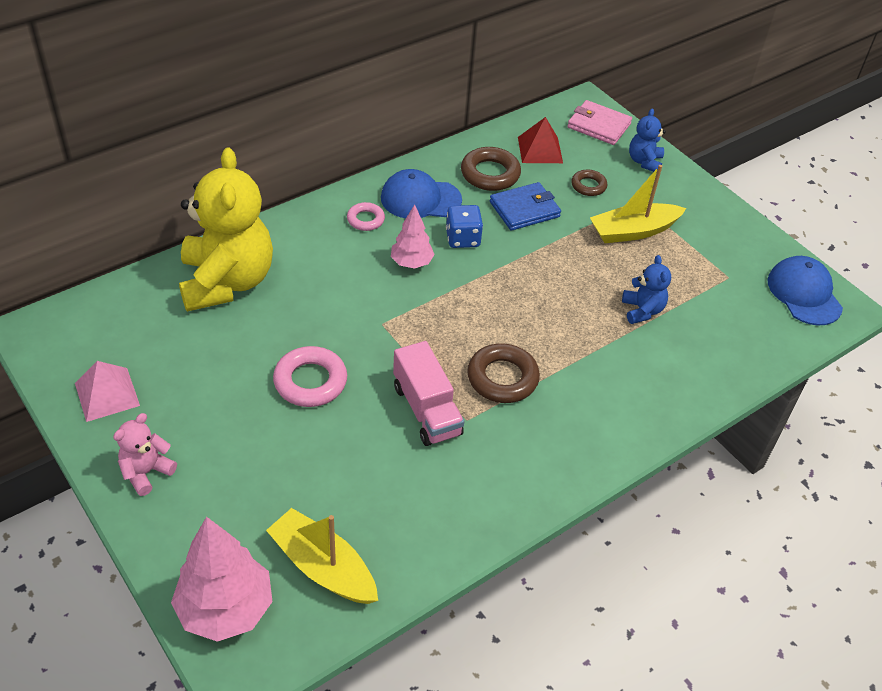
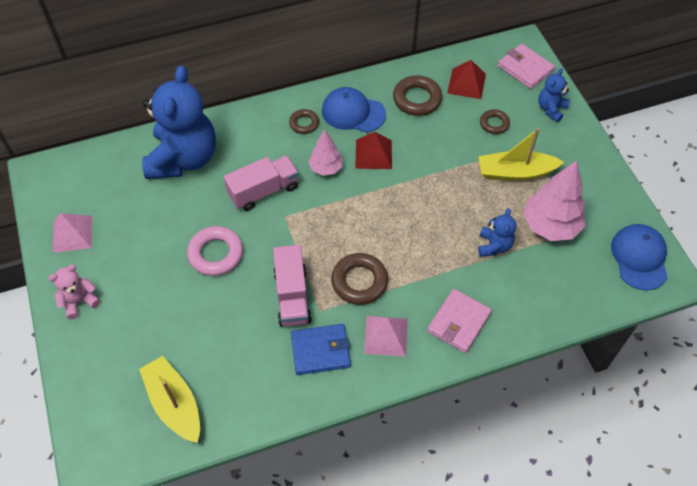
camera: 20 degrees right, 10 degrees up
(225, 609) = (98, 418): pink tree -> pink tree (550, 225)
(227, 282) = (183, 158): yellow teddy bear -> blue teddy bear
(344, 300) = (263, 191): none -> pink truck
(365, 220) = (304, 123): pink ring -> brown ring
(462, 238) = (373, 154): blue dice -> red pyramid
(524, 209) = (433, 136): blue wallet -> blue wallet (320, 351)
(558, 431) = (386, 335): none -> pink pyramid
(637, 399) = (458, 322): none -> pink wallet

